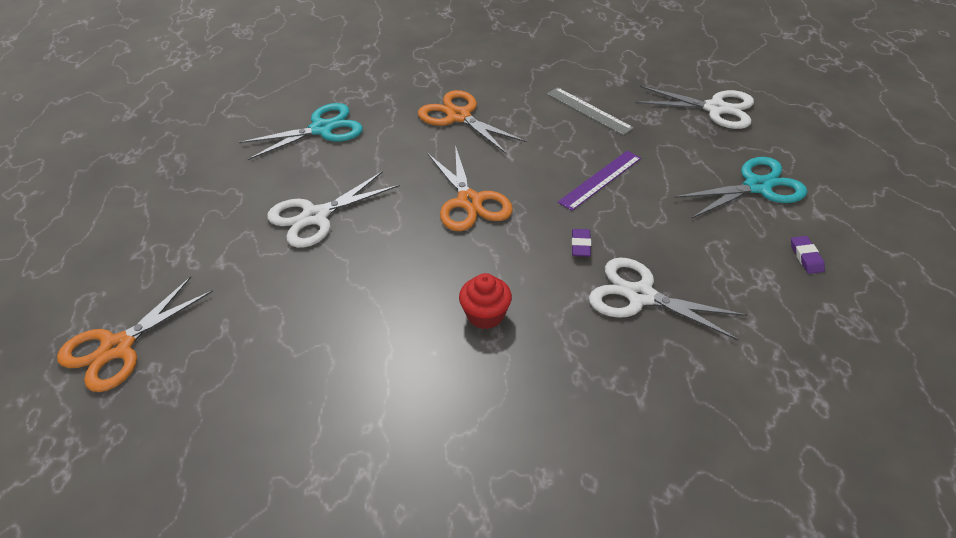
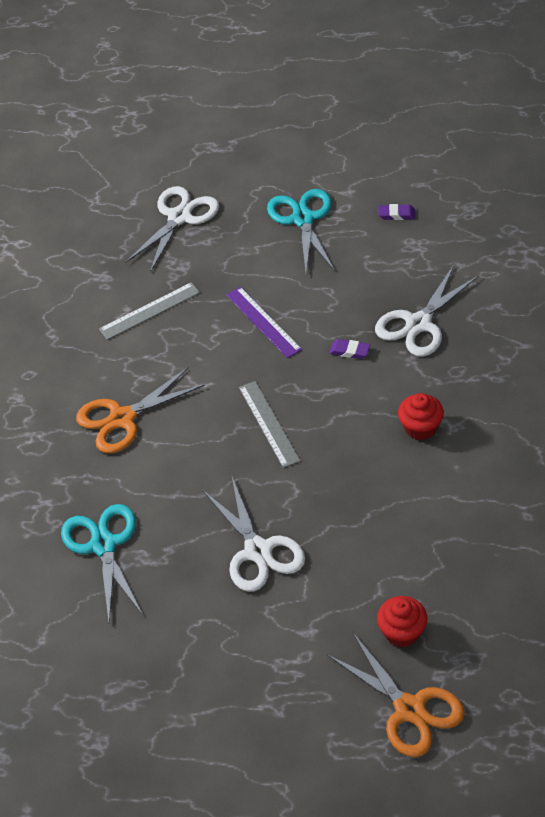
camera: 75 degrees left, 5 degrees up
(212, 331) = (402, 632): none -> red cupcake
(469, 202) = (268, 424): orange scissors -> grey ruler

